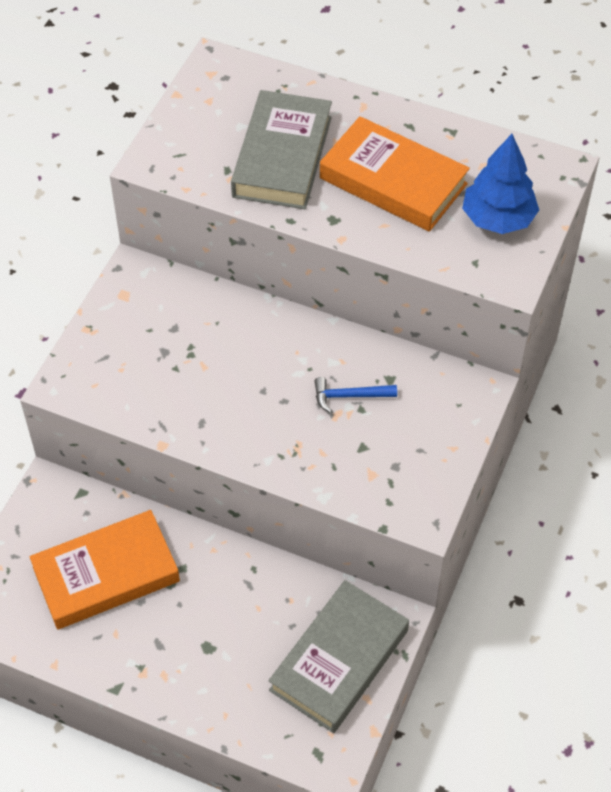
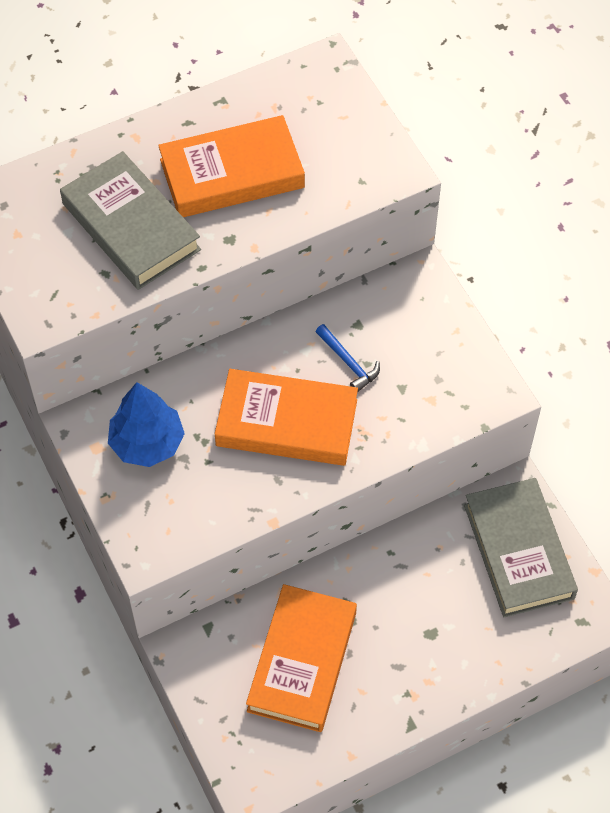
camera: 50 degrees left, 5 degrees up
(256, 394) = (286, 423): none -> orange book
(349, 396) = (348, 362): blue hammer -> blue hammer turned 75 degrees counterclockwise
(498, 219) = (335, 136): blue tree -> blue tree (147, 443)

